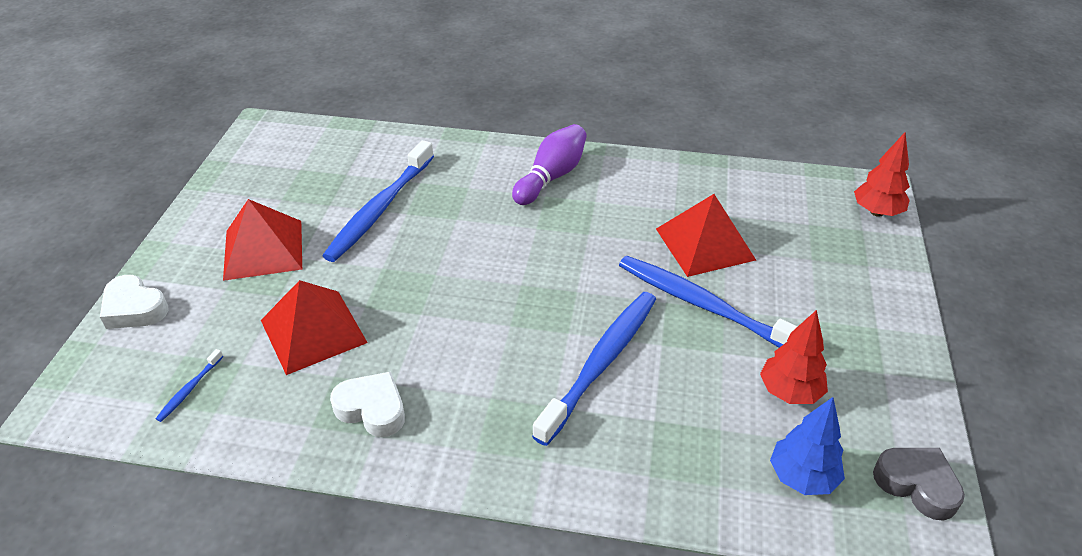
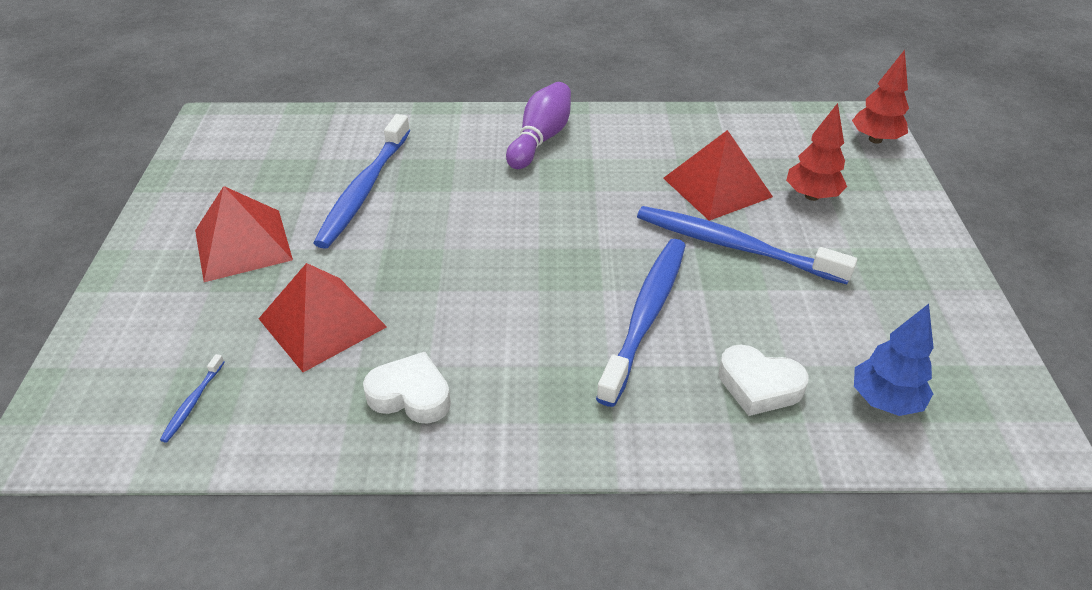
camera: 10 degrees left, 0 degrees up
(134, 308) = (105, 324): white heart -> white heart (759, 386)
(790, 392) = (846, 319): red tree -> red tree (812, 196)
(917, 485) = (998, 392): grey heart -> none

